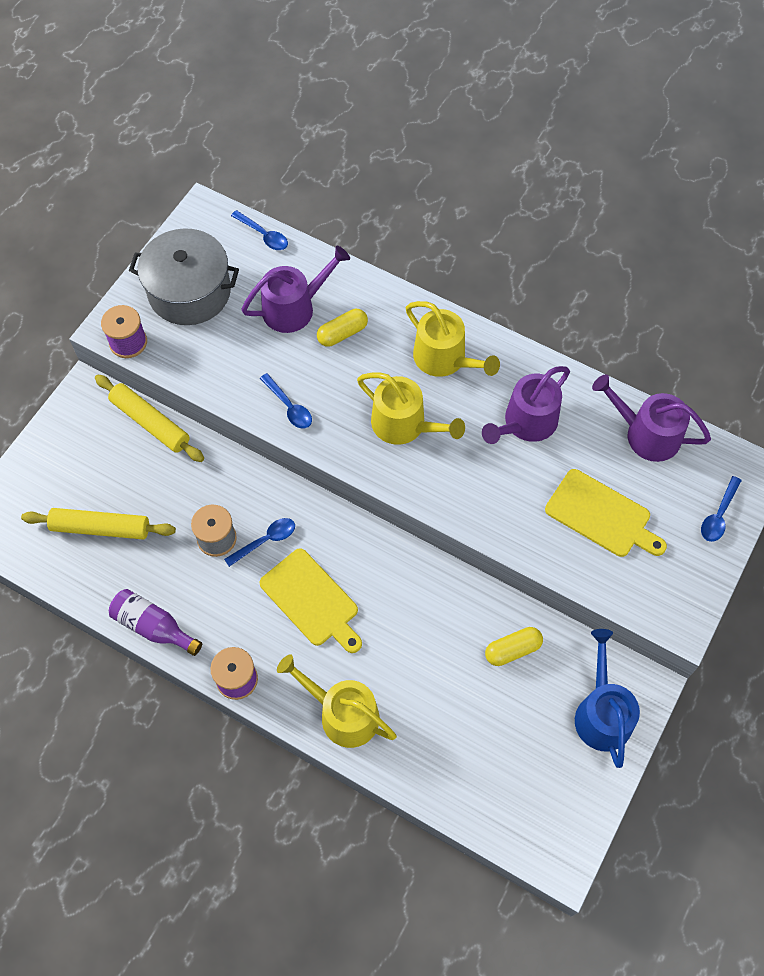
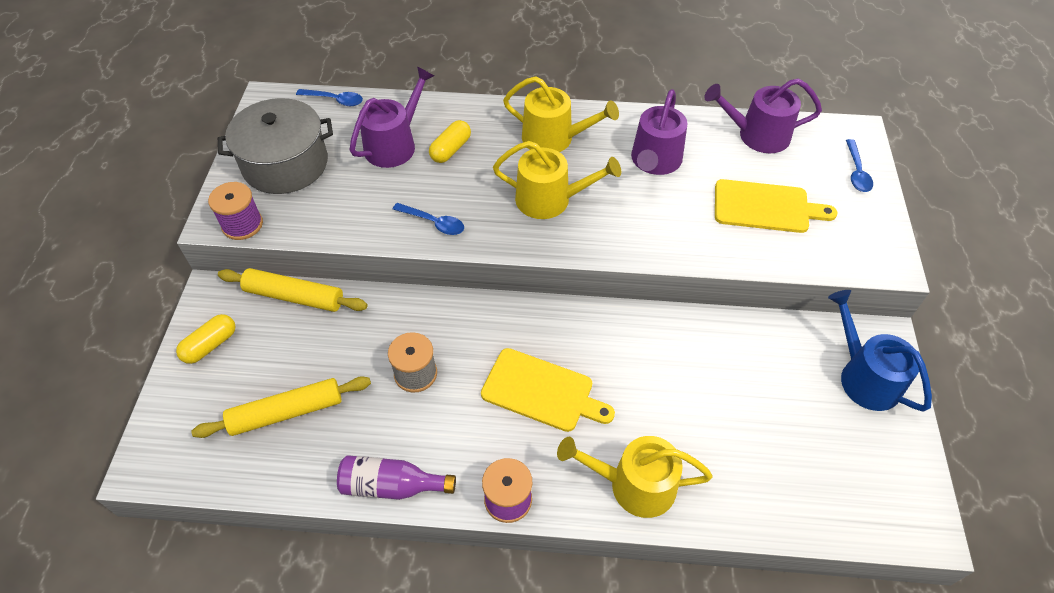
camera: 25 degrees left, 10 degrees down
(265, 541) = (466, 356): blue spoon -> none
(512, 650) = (752, 356): yellow capsule -> yellow capsule (210, 345)

